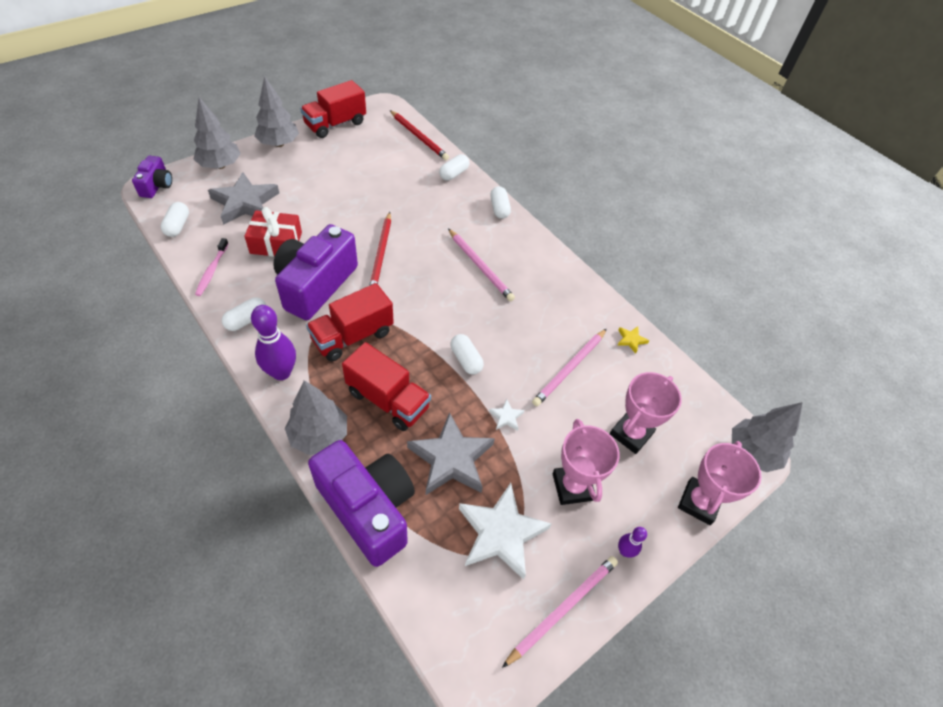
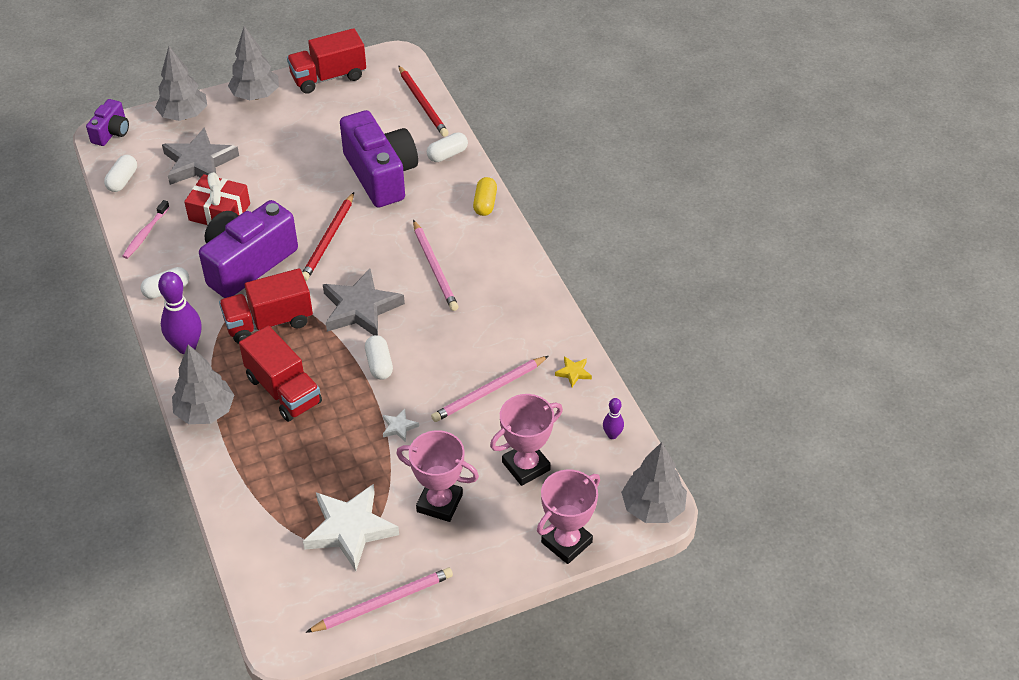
camera: 20 degrees right, 5 degrees down
(368, 508) = (231, 484): purple camera -> purple camera (380, 175)
(451, 459) = (327, 456): grey star -> grey star (361, 308)
(499, 209) = (485, 203): white capsule -> yellow capsule
(572, 487) = (439, 503): pink trophy -> pink trophy turned 75 degrees counterclockwise
(624, 551) = (466, 568): purple bowling pin -> purple bowling pin (612, 435)

